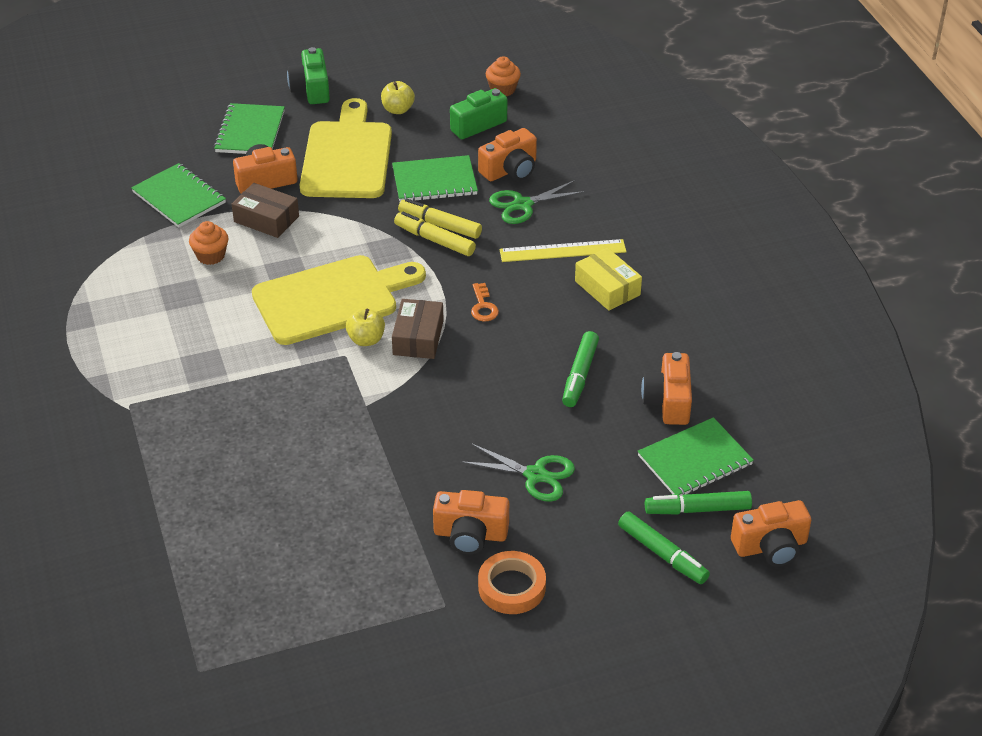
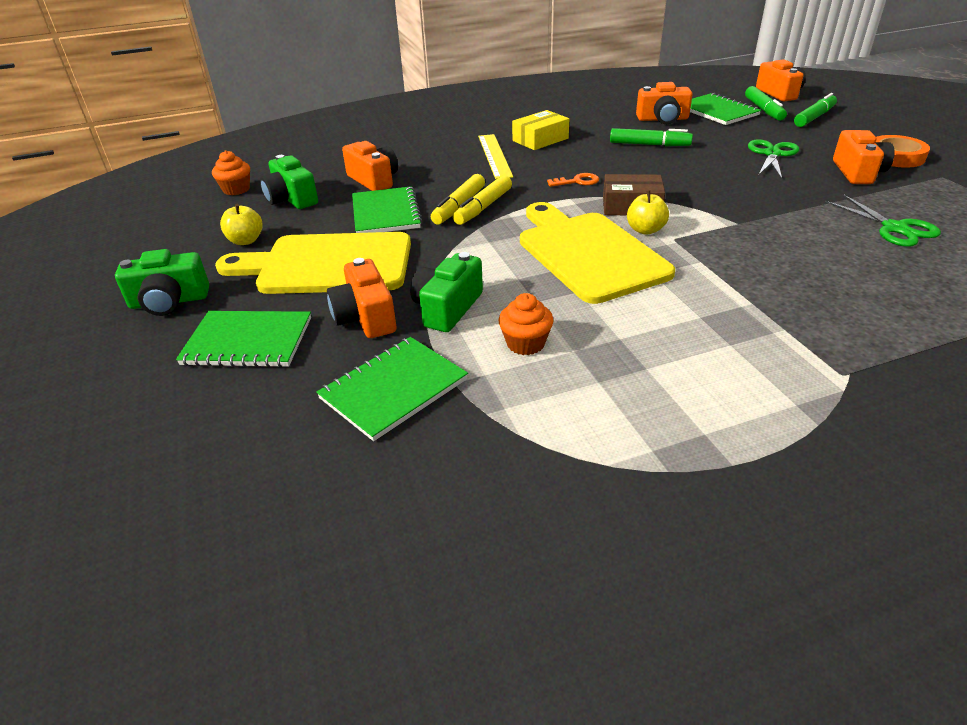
camera: 90 degrees left, 5 degrees down
(266, 219) = (447, 308): brown box -> green camera
(523, 205) = (429, 173): green scissors -> green scissors (894, 228)

